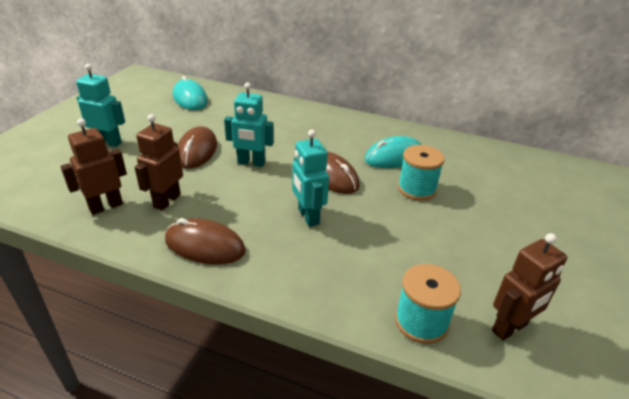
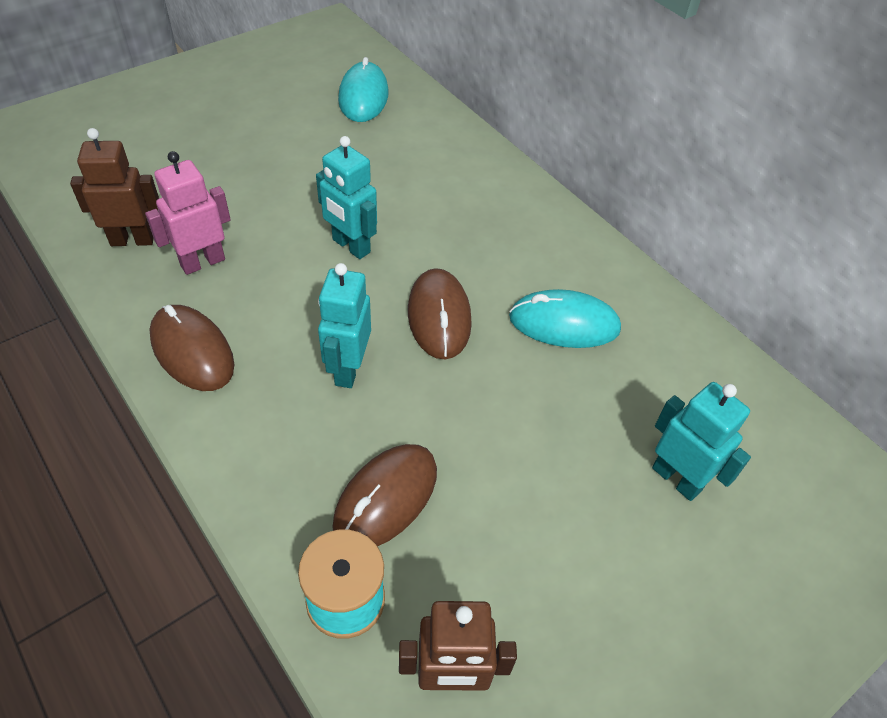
camera: 30 degrees right, 15 degrees up
(108, 142) = (206, 138): turquoise robot -> turquoise robot (676, 479)
(167, 201) = (202, 262): brown robot -> pink robot
(197, 151) = (299, 195): brown mouse -> brown mouse (386, 498)
(416, 189) = (542, 397): turquoise spool -> none

